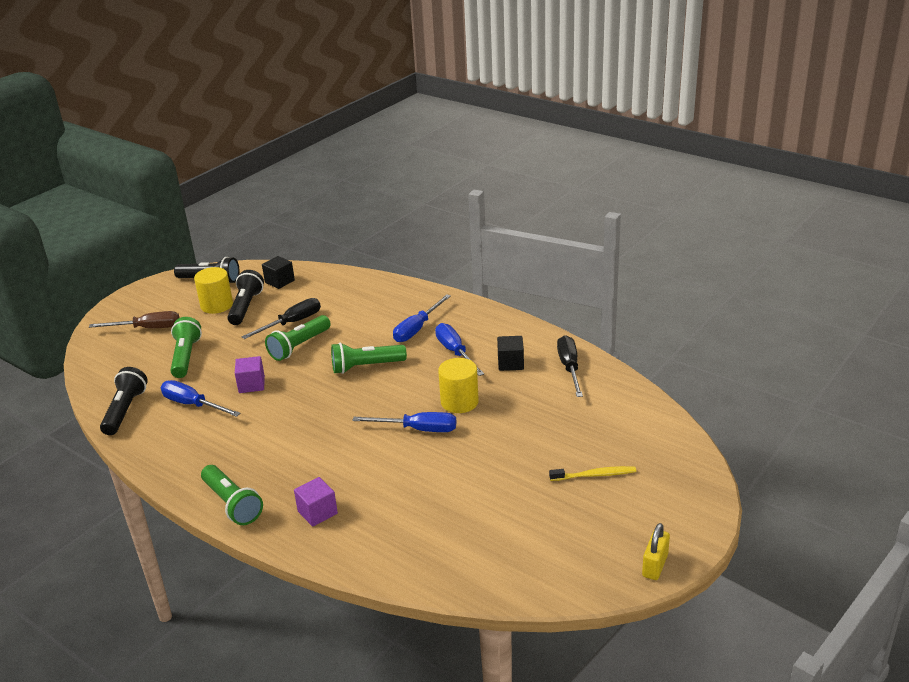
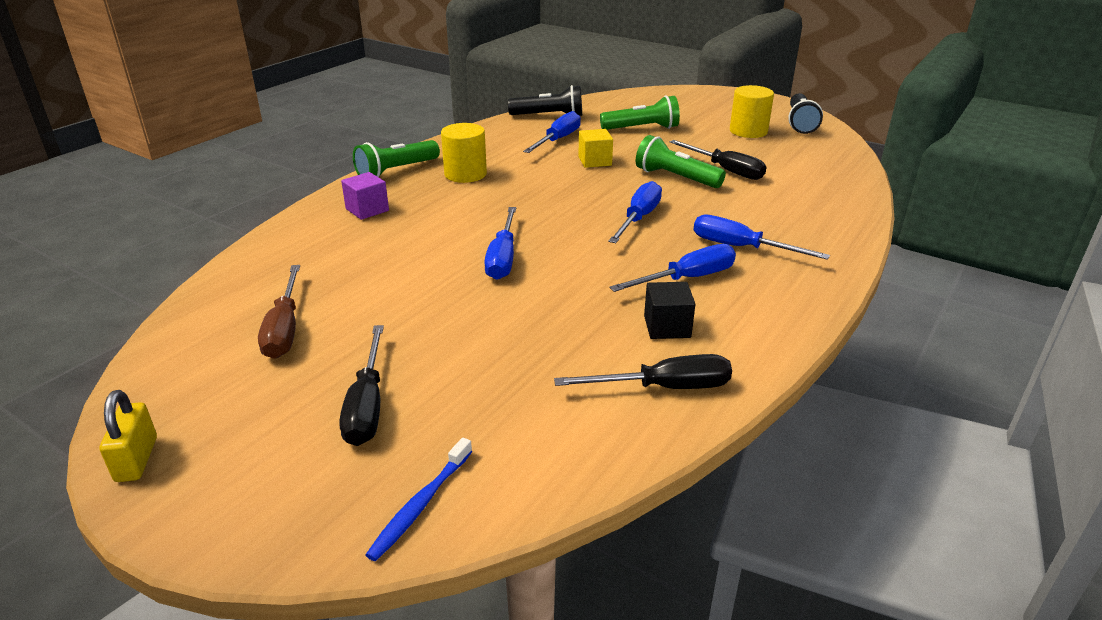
camera: 85 degrees right, 0 degrees up
(147, 328) = (690, 108): brown screwdriver -> brown screwdriver (284, 329)
(245, 307) = (751, 144): black flashlight -> none
(251, 384) = (595, 161): purple cube -> yellow cube
(279, 281) = (818, 156): black cube -> none
(366, 367) = (638, 218): green flashlight -> blue screwdriver
(459, 402) = (562, 285): yellow cylinder -> yellow cylinder (465, 174)
(594, 475) = (367, 405): yellow toothbrush -> black screwdriver
(655, 565) = (136, 459): yellow padlock -> yellow padlock turned 60 degrees clockwise
(670, 446) = (421, 504): none -> blue toothbrush

